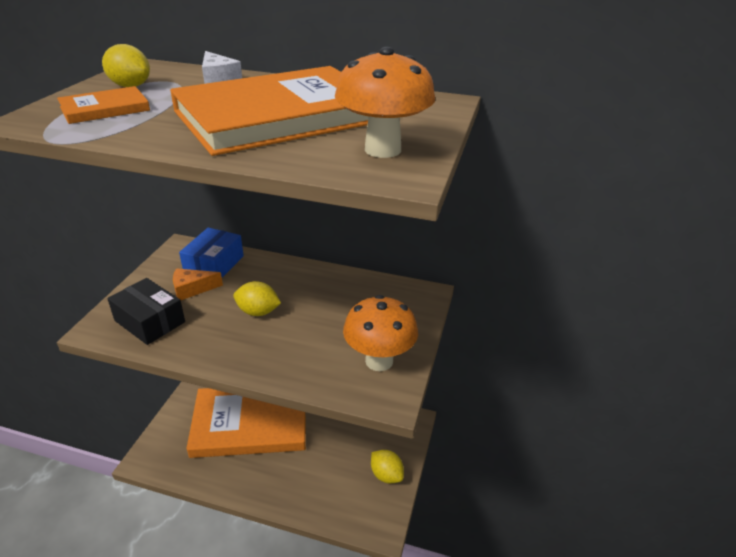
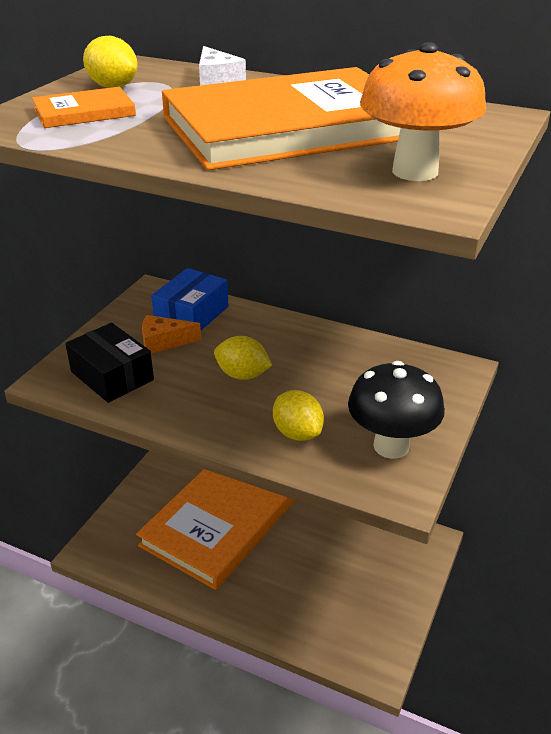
camera: 10 degrees right, 0 degrees up
(250, 423) = (220, 521): orange book -> orange book turned 60 degrees counterclockwise
(379, 361) = (391, 446): orange mushroom -> black mushroom
(386, 475) = (390, 604): yellow lemon -> yellow lemon (297, 433)

